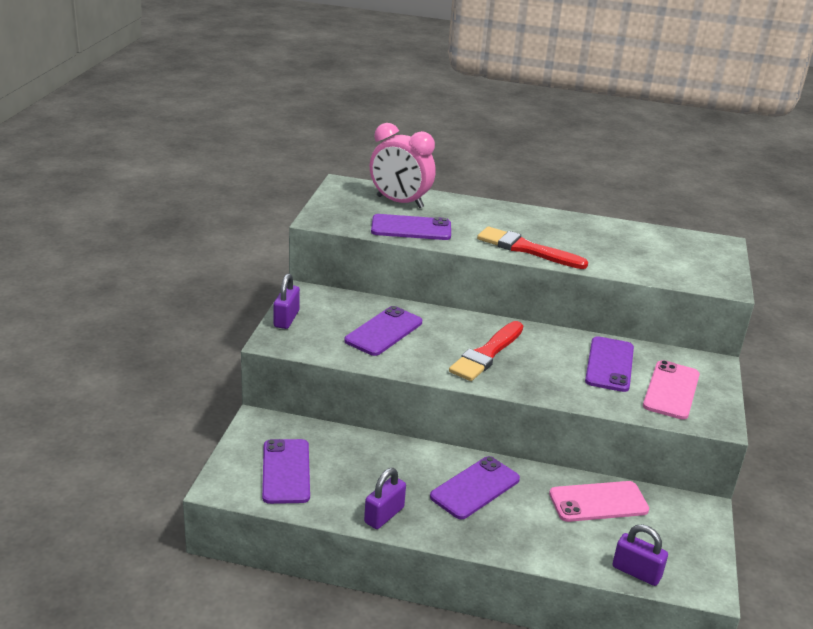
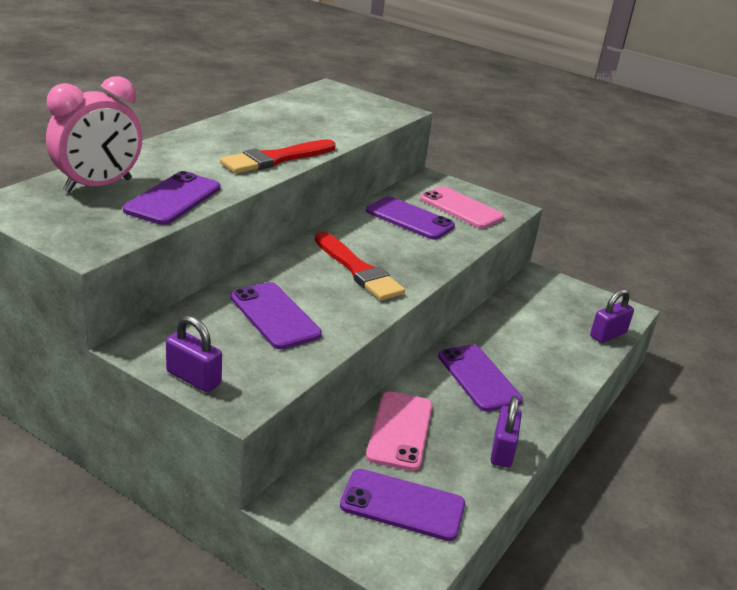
camera: 70 degrees left, 0 degrees up
(384, 515) = (502, 450): purple padlock -> purple padlock turned 45 degrees clockwise
(598, 502) = (519, 319): pink phone -> pink phone (400, 431)

